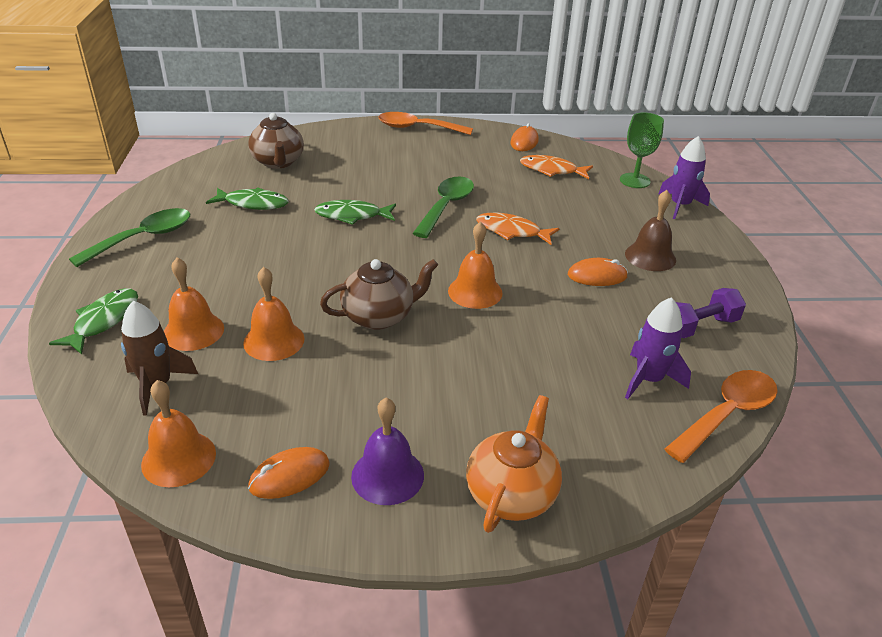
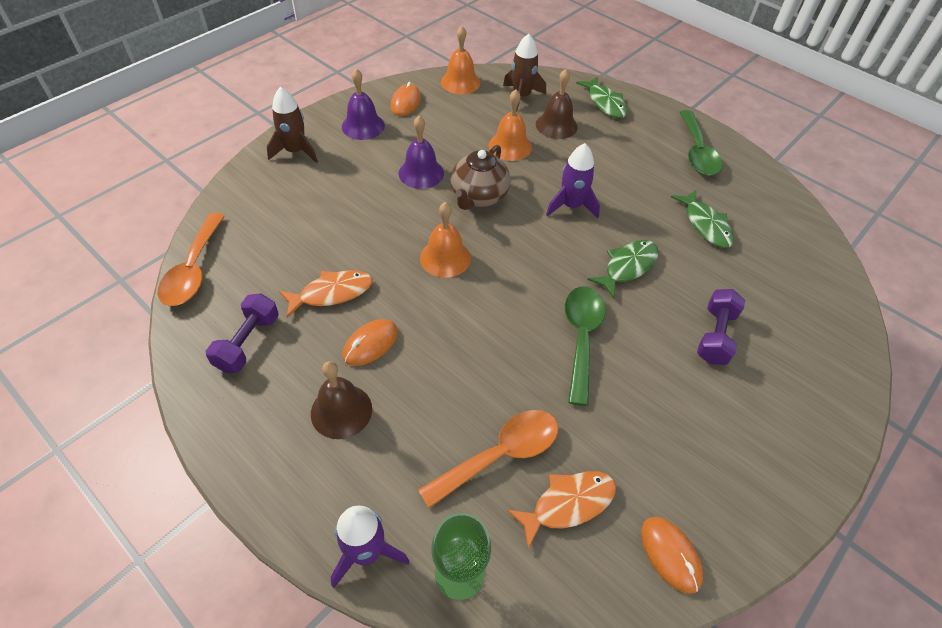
camera: 135 degrees right, 15 degrees up
(193, 331) = (556, 125): orange bell -> brown bell
(253, 204) = (705, 225): green fish -> green fish turned 75 degrees counterclockwise
(278, 162) = (784, 283): brown teapot -> none
(366, 169) = (715, 336): none -> purple dumbbell
(399, 371) = (421, 173): none -> purple bell
(418, 128) = (802, 465): orange spoon -> orange spoon (500, 455)
(446, 207) = (581, 338): green spoon -> green spoon turned 150 degrees counterclockwise
(511, 494) = (295, 151): orange teapot -> brown rocket
(512, 231) = (492, 348): orange fish -> orange fish (332, 293)
(648, 379) = (262, 263): purple rocket -> purple rocket (571, 206)

